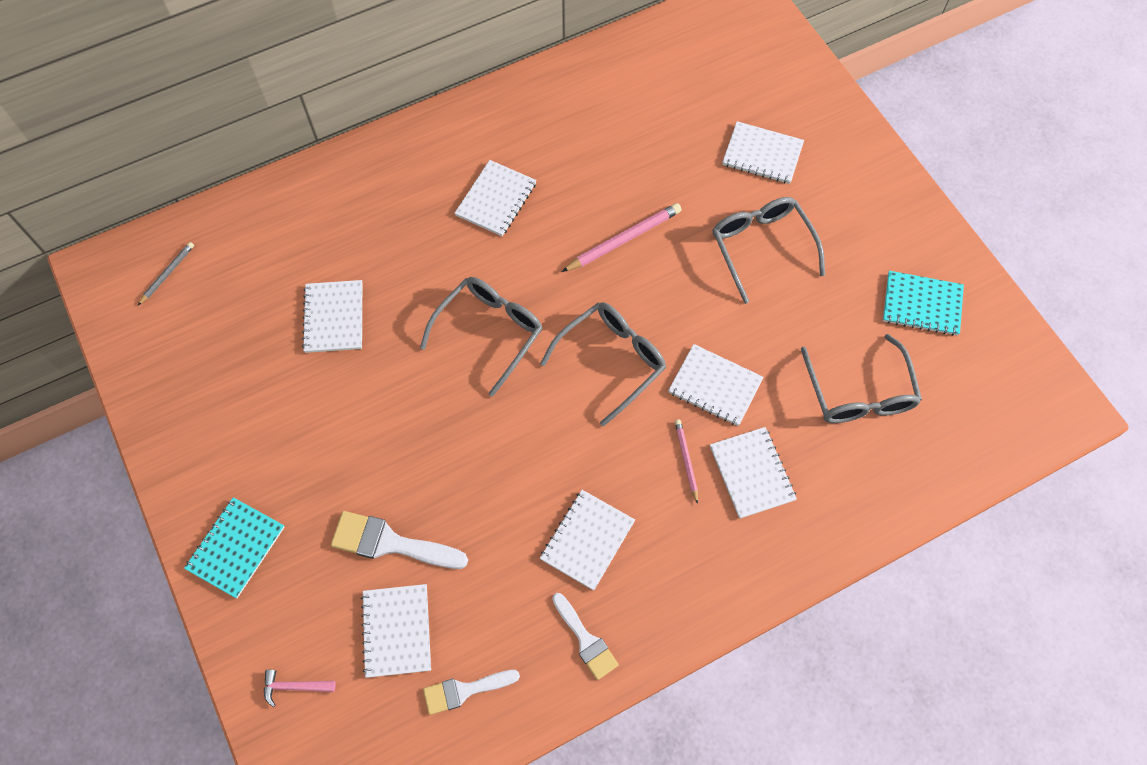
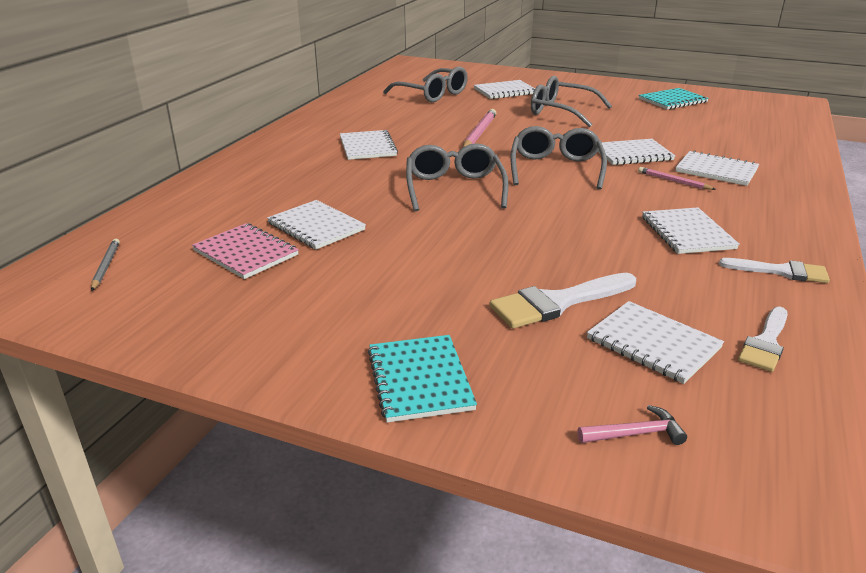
camera: 40 degrees left, 35 degrees down
(260, 321) = (246, 253): none -> pink notebook
(294, 686) = (635, 434): pink hammer -> pink hammer turned 150 degrees counterclockwise
(859, 392) = (705, 129): grey glasses -> grey glasses (432, 94)

